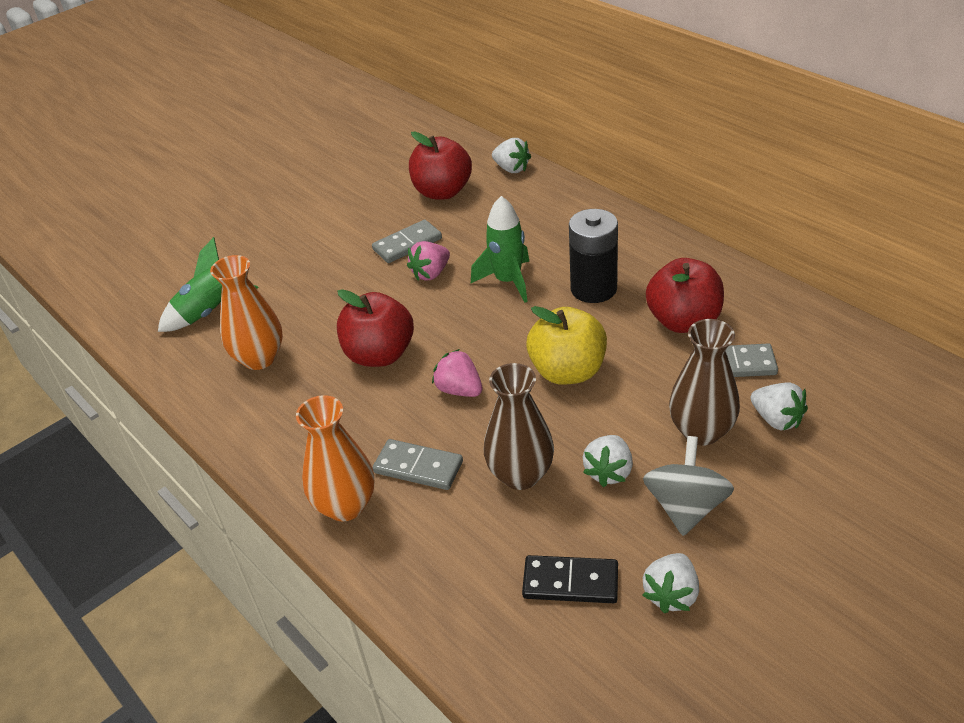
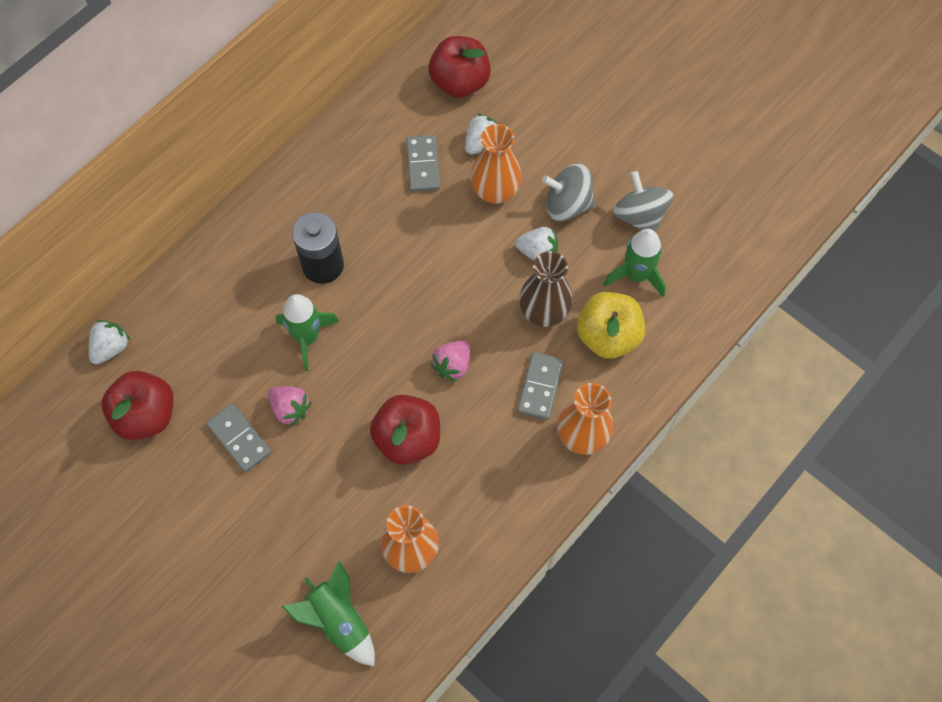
camera: 100 degrees left, 25 degrees up
(568, 371) = (430, 283): yellow apple -> yellow apple (608, 336)
(570, 582) = (636, 275): black domino -> green rocket
(671, 594) = (639, 216): white strawberry -> grey spinning top
(683, 321) = (370, 197): red apple -> red apple (460, 82)
(701, 431) = (495, 191): brown vase -> orange vase

